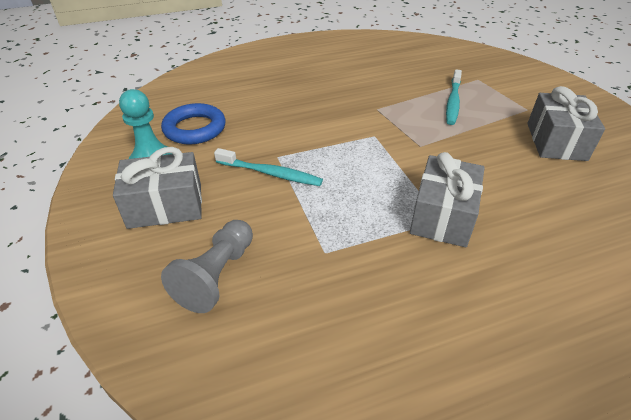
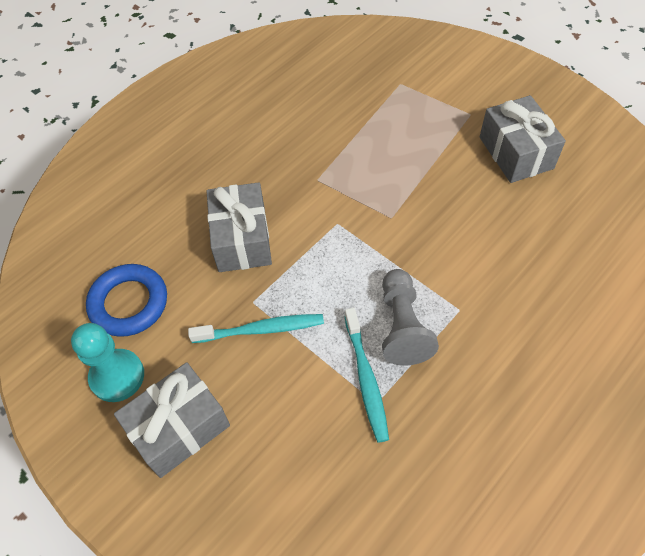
camera: 25 degrees left, 15 degrees up
(216, 275) = (293, 483): grey pawn -> grey pawn (402, 326)
(442, 216) = (458, 304): grey gift -> grey gift (242, 239)
(453, 102) = (392, 134): turquoise toothbrush -> turquoise toothbrush (366, 379)

